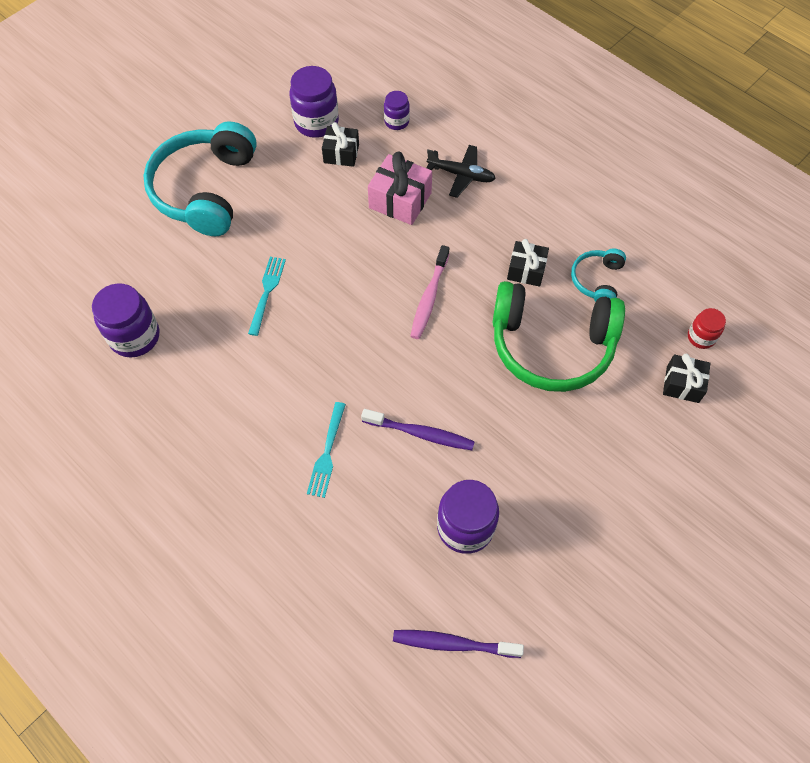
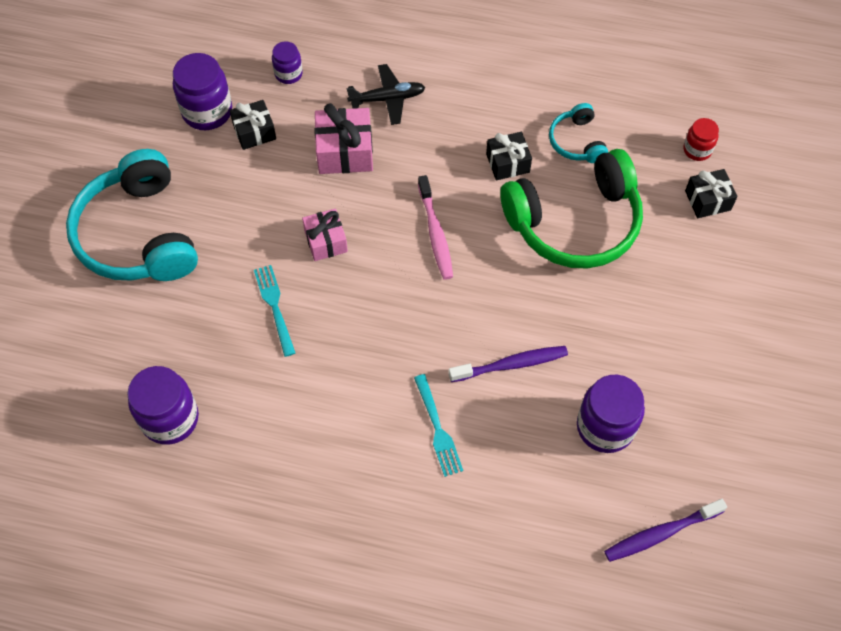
camera: 30 degrees left, 0 degrees up
(339, 262) = (326, 241): none -> pink gift

